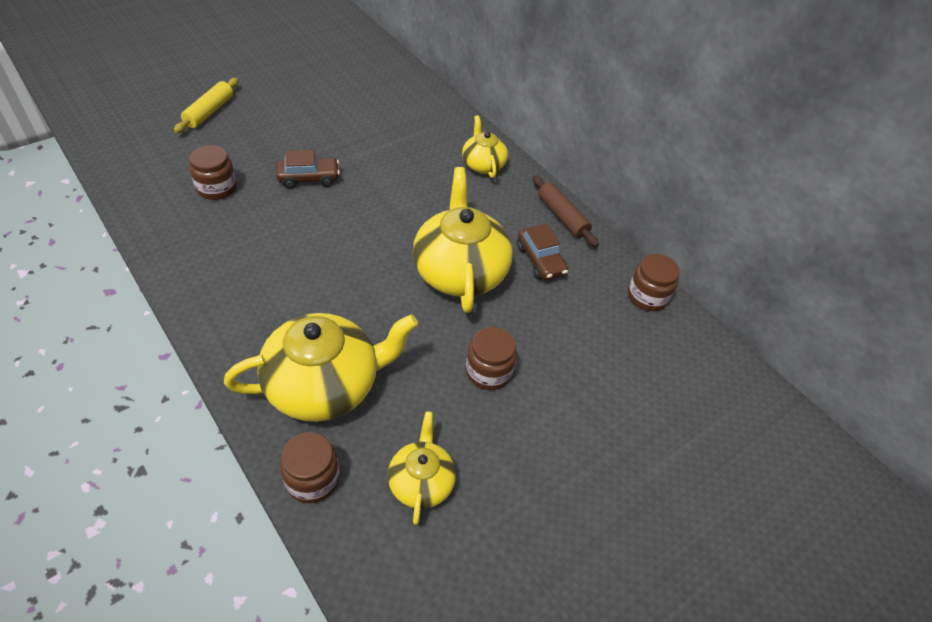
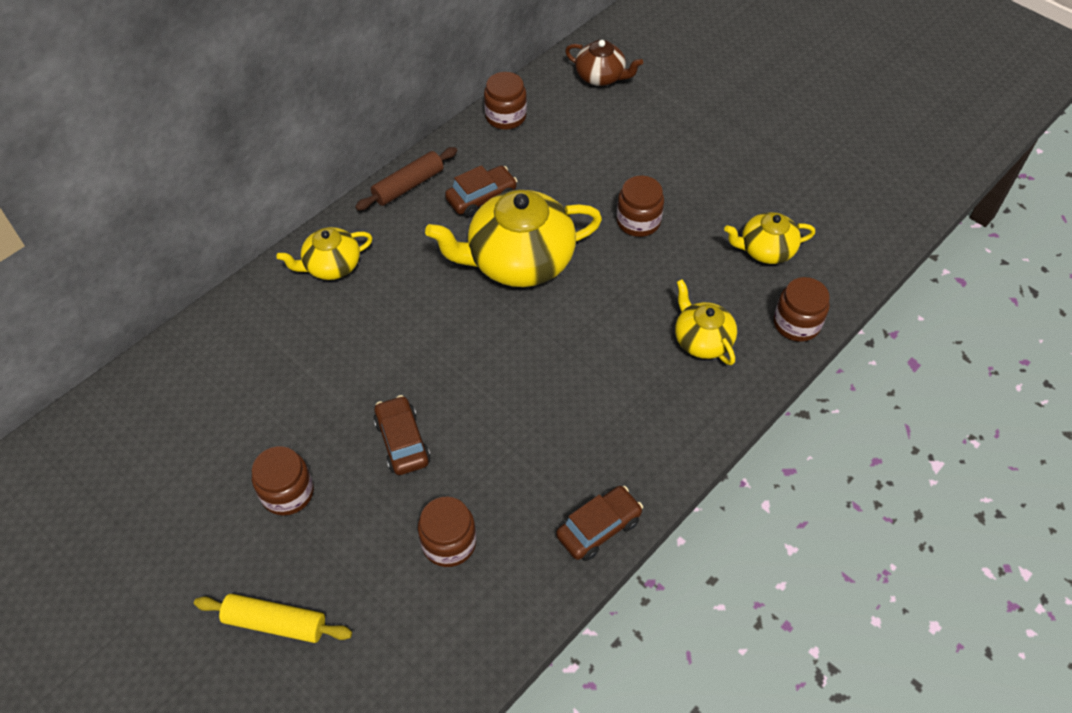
camera: 95 degrees left, 5 degrees up
(179, 267) = (598, 528): none -> brown car
(296, 125) = (287, 492): none -> brown jar
(324, 385) = (702, 340): yellow teapot -> yellow teapot, size x0.54
(711, 390) = (601, 77): none -> brown teapot

